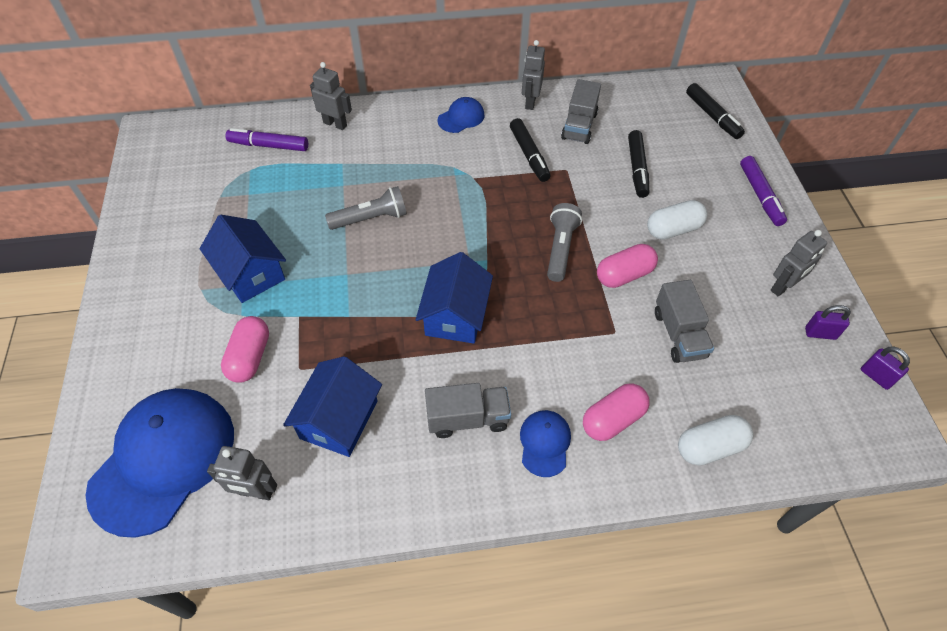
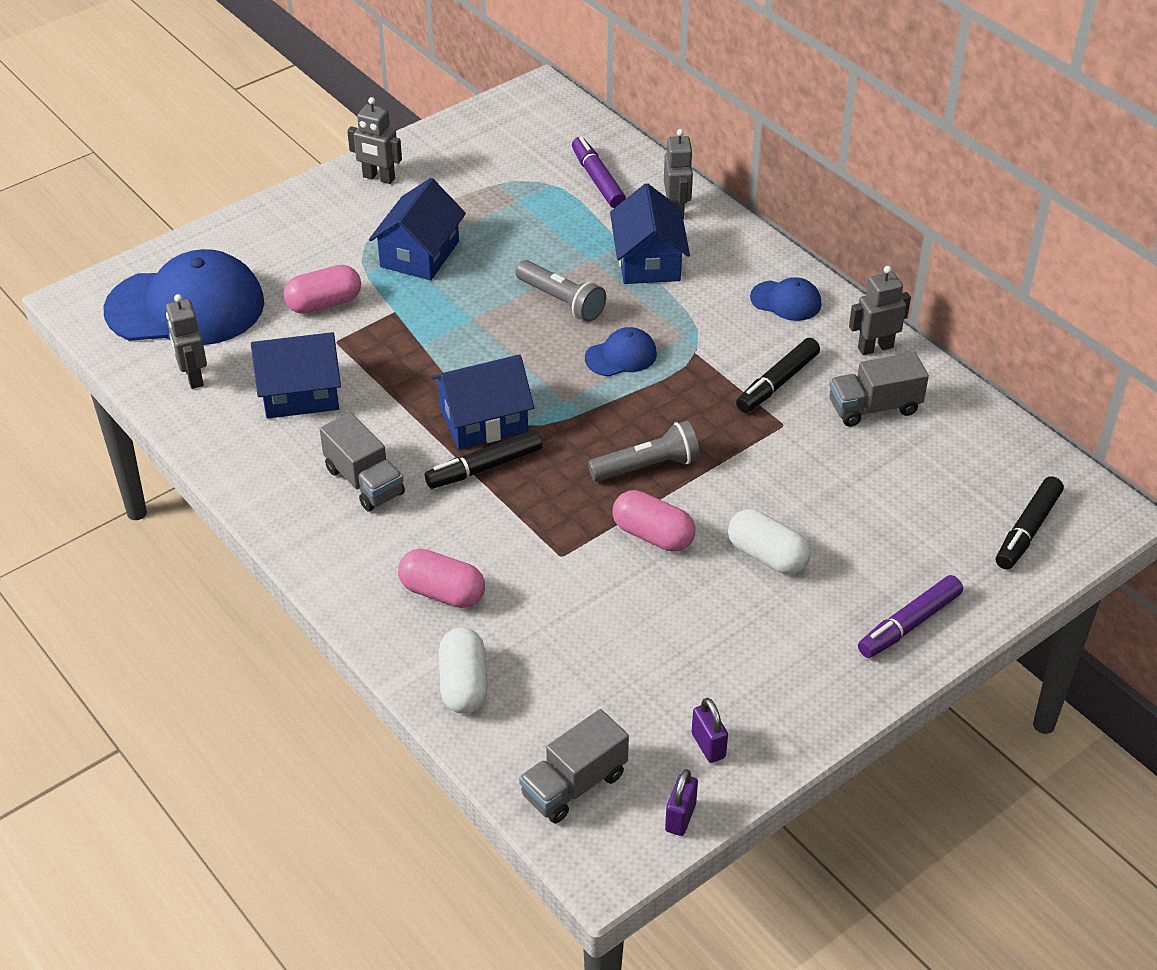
camera: 60 degrees right, 10 degrees down
(371, 159) = (648, 261): none -> blue house
(544, 443) = (376, 549): blue cap -> blue cap (621, 356)
(637, 169) = (846, 488): black marker -> black marker (484, 467)
(679, 334) = (601, 611): grey truck -> grey truck (574, 785)
(709, 447) = (463, 684): white capsule -> white capsule turned 45 degrees clockwise
(783, 287) = (757, 690): grey robot -> grey robot (378, 178)

